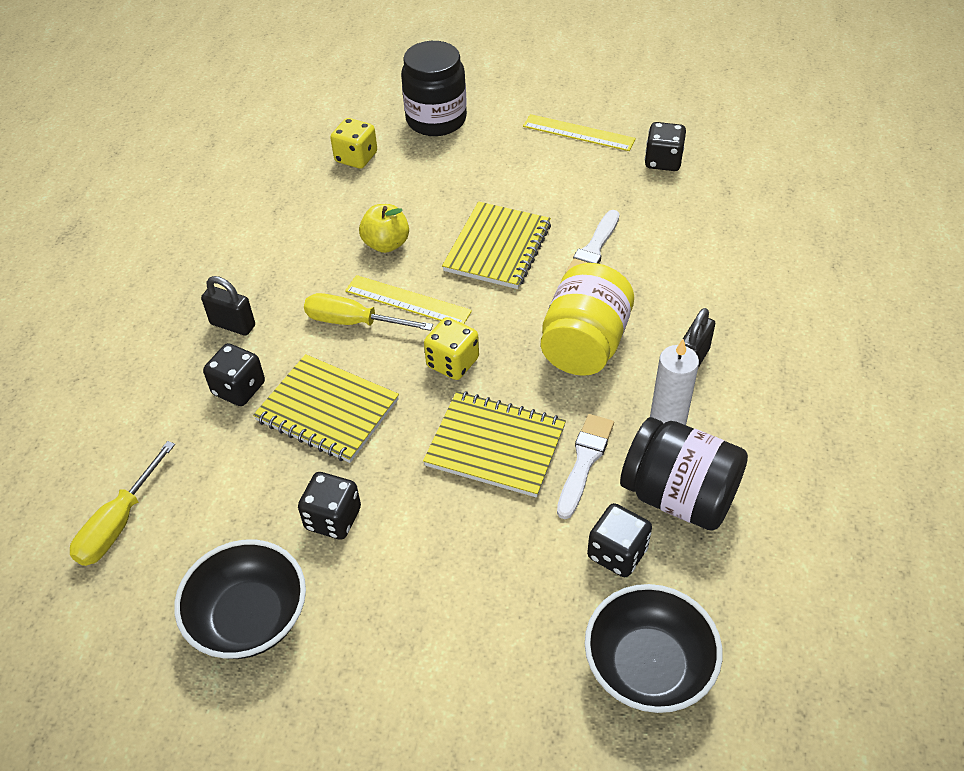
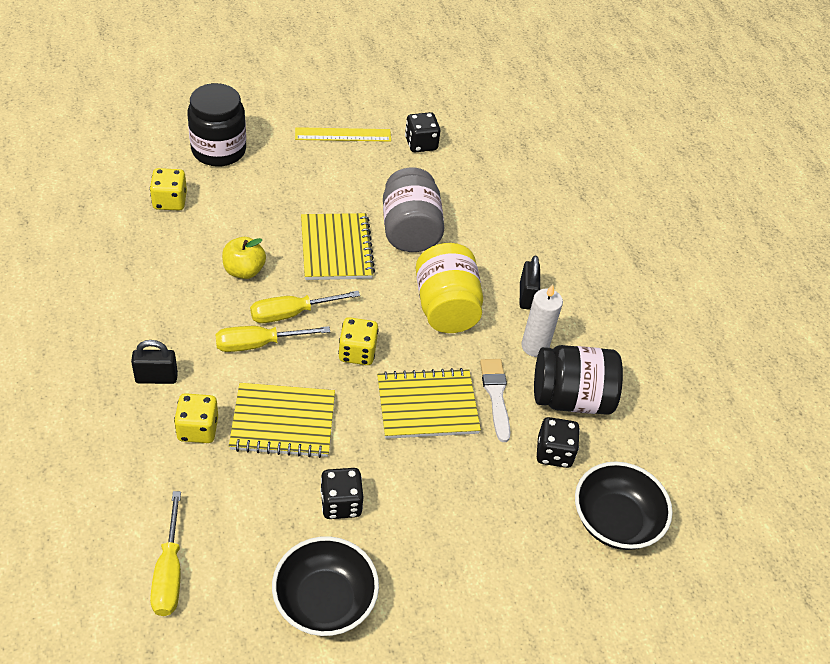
camera: 35 degrees left, 0 degrees up
(239, 388) = (198, 429): black dice -> yellow dice
(407, 301) = (291, 313): yellow ruler -> yellow screwdriver
(593, 249) = (410, 230): white brush -> grey jar

